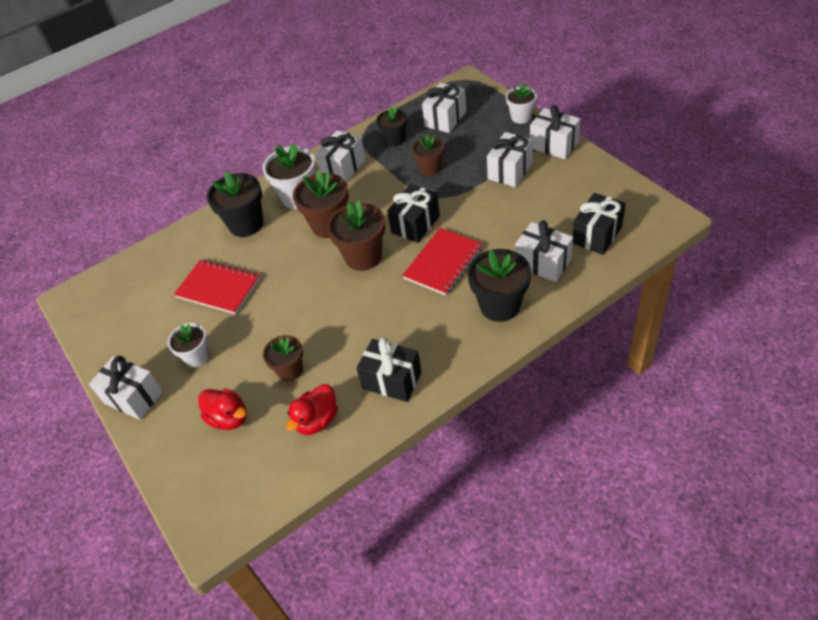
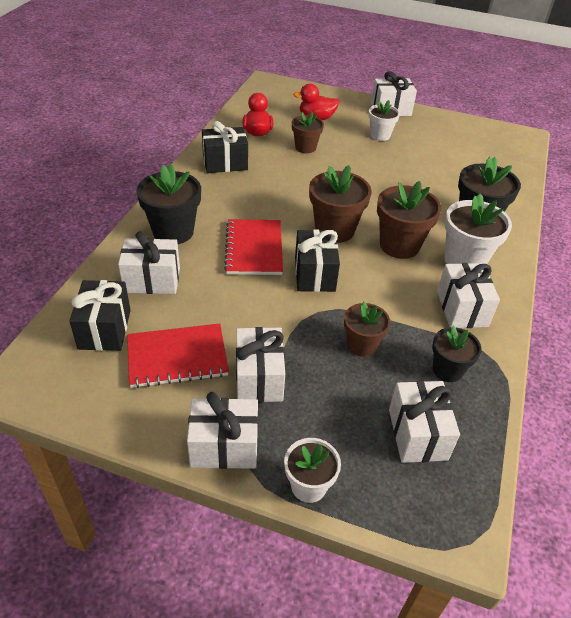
camera: 135 degrees right, 5 degrees down
(218, 288) = (426, 172): red notebook -> red notebook (177, 357)

